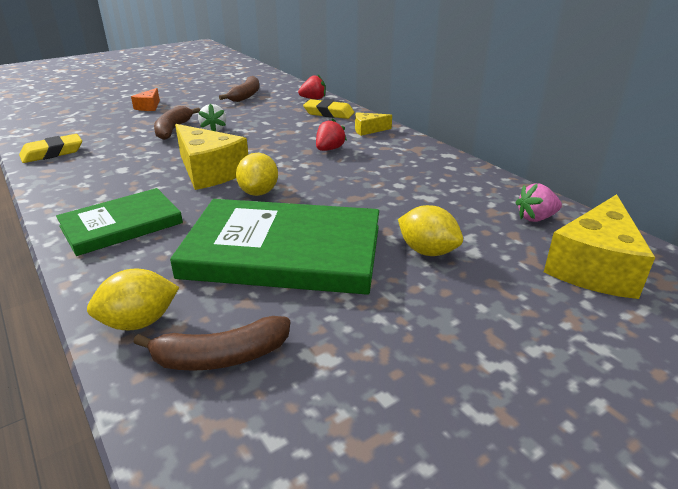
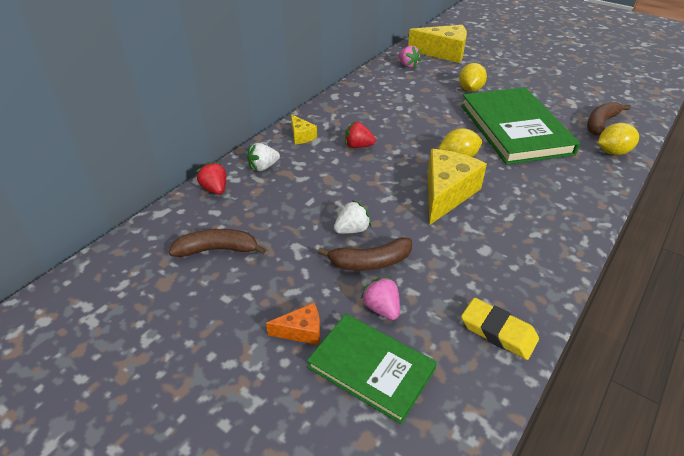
camera: 110 degrees left, 10 degrees up
(121, 225) = (555, 201): green book -> green book (371, 368)
(130, 126) = (382, 308): none -> pink strawberry
(139, 322) = (613, 152): yellow lemon -> yellow lemon turned 60 degrees counterclockwise
(221, 357) = (601, 123): brown banana -> brown banana turned 105 degrees counterclockwise
(328, 113) = (263, 167): yellow eraser -> white strawberry

